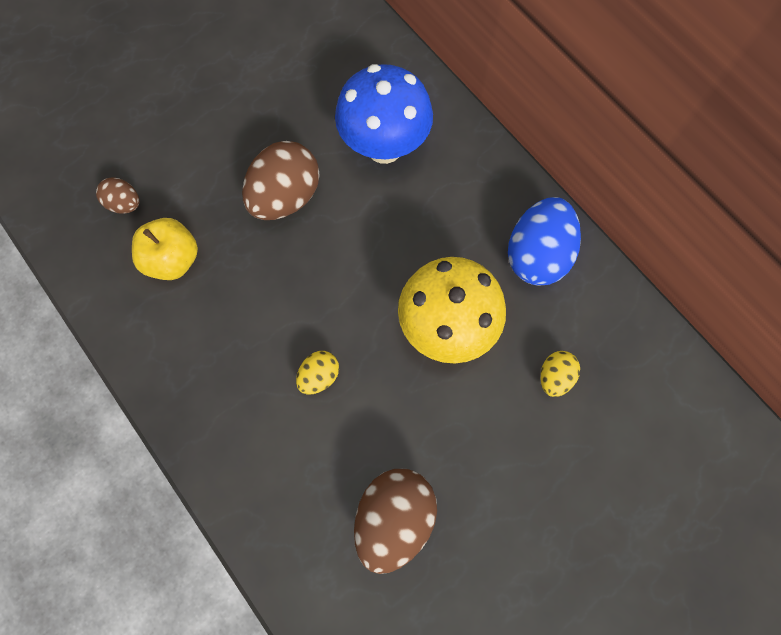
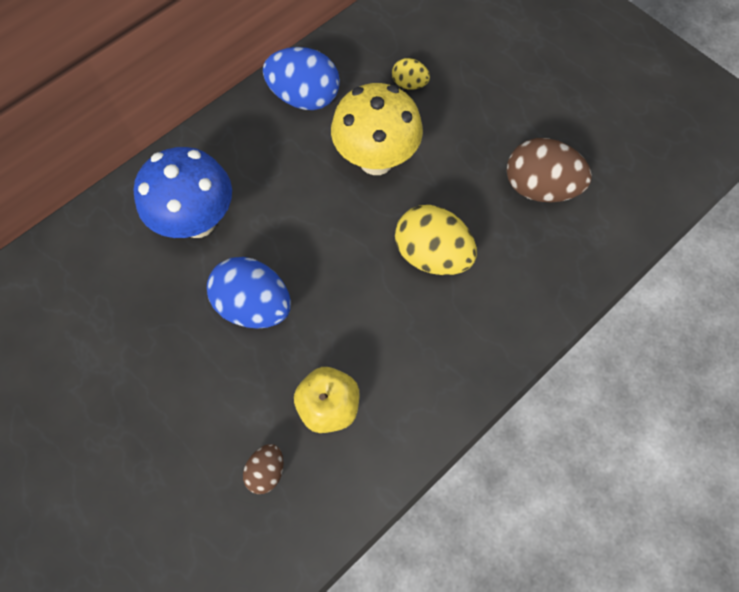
camera: 95 degrees left, 5 degrees down
(286, 197) = (254, 305): brown egg -> blue egg
(319, 376) = (432, 255): yellow egg -> yellow egg, size x1.93

